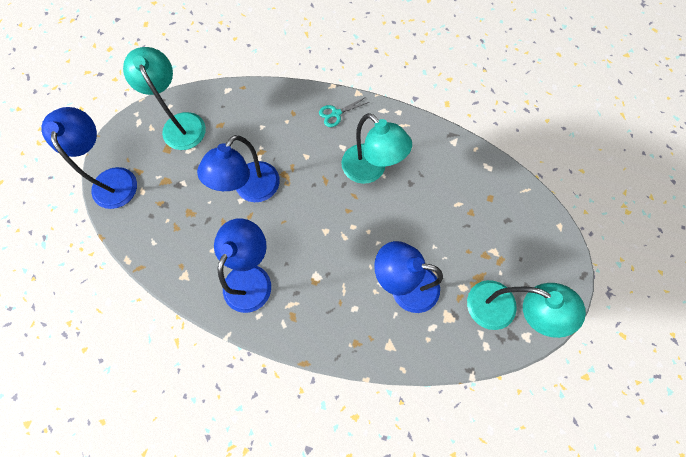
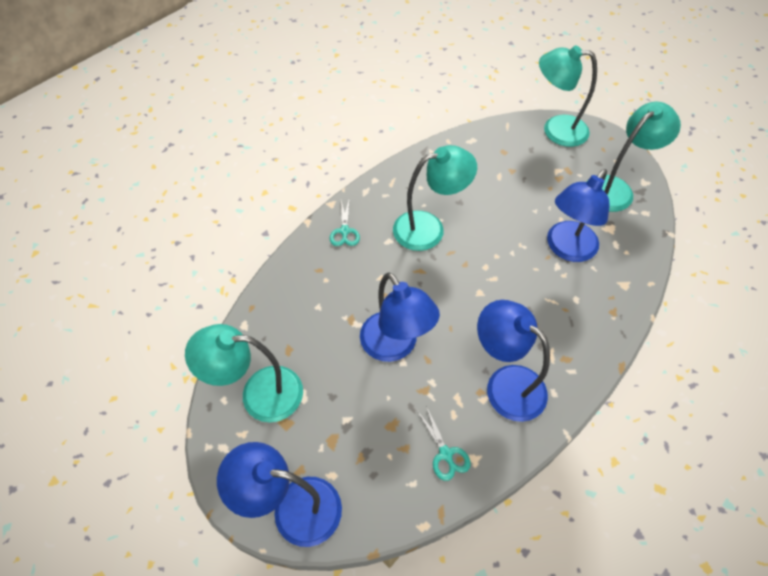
camera: 65 degrees left, 15 degrees down
(181, 255) = (446, 454): none -> turquoise scissors
(547, 234) = (555, 130): none -> turquoise lamp

